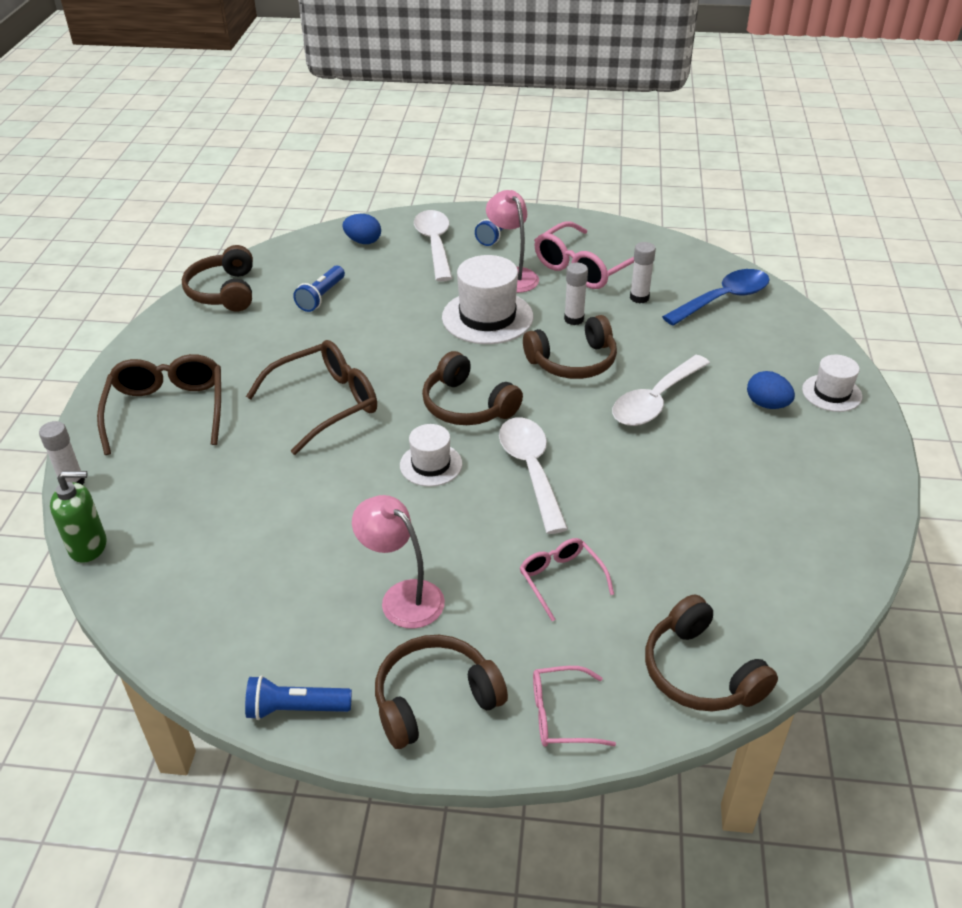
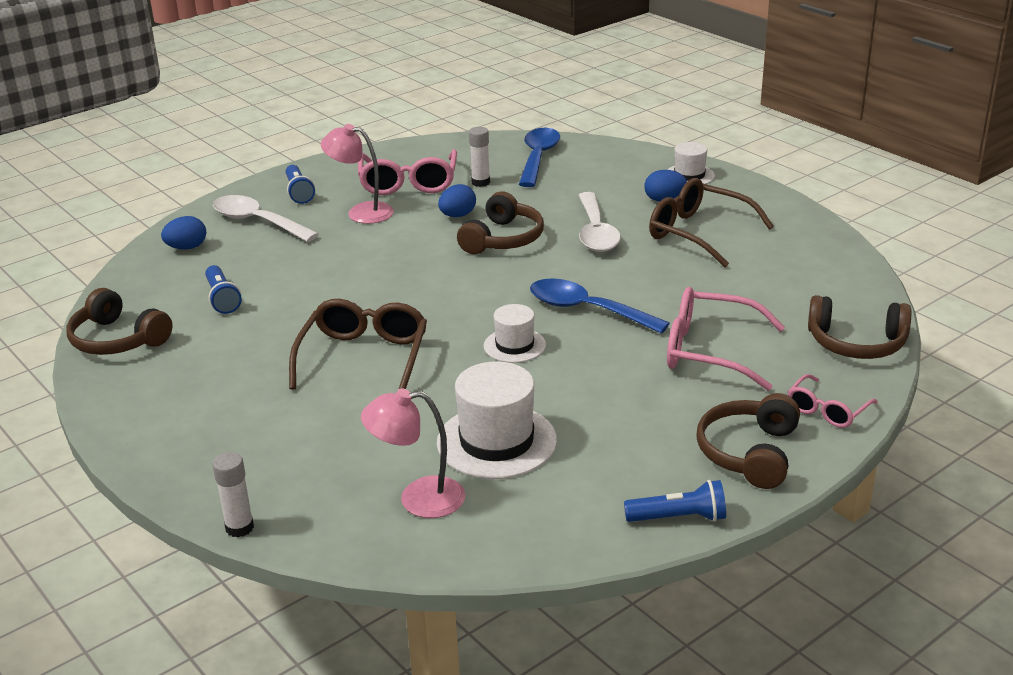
camera: 45 degrees left, 10 degrees down
(88, 546) = (342, 551): green soap dispenser -> none
(167, 410) = (230, 437): brown glasses -> brown glasses (698, 233)
(296, 708) = (679, 518): blue flashlight -> blue flashlight turned 135 degrees counterclockwise
(402, 596) = (633, 421): pink lamp -> pink lamp (418, 499)
(467, 405) = (476, 301): brown headphones -> none
(487, 317) = (390, 245): white hat -> white hat (496, 441)
(531, 470) = (586, 310): white spoon -> blue spoon
(561, 579) = (709, 351): pink glasses -> pink glasses, size x1.77
(574, 319) = (457, 215): white glue stick -> blue egg

